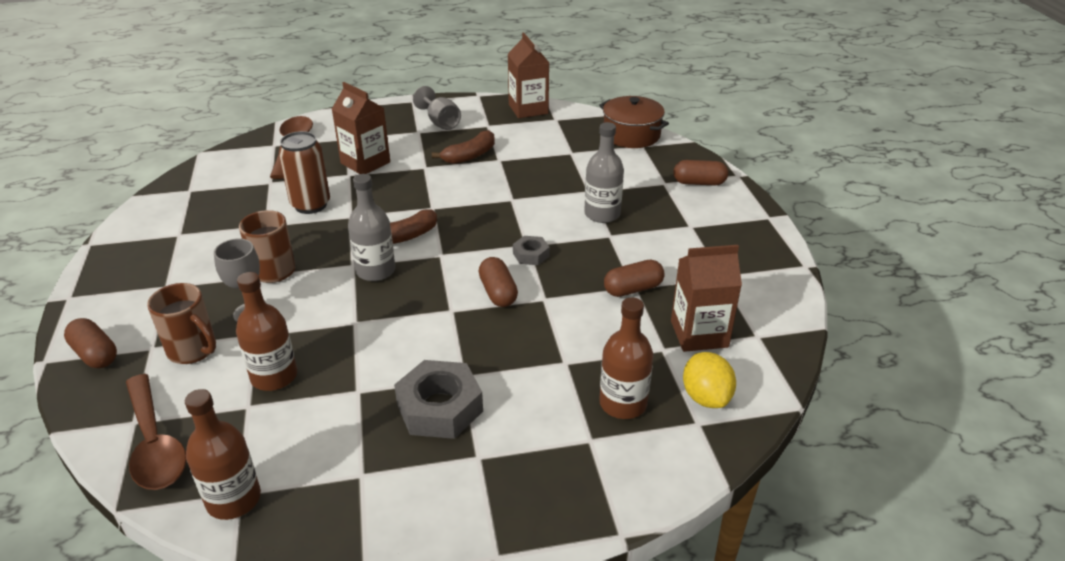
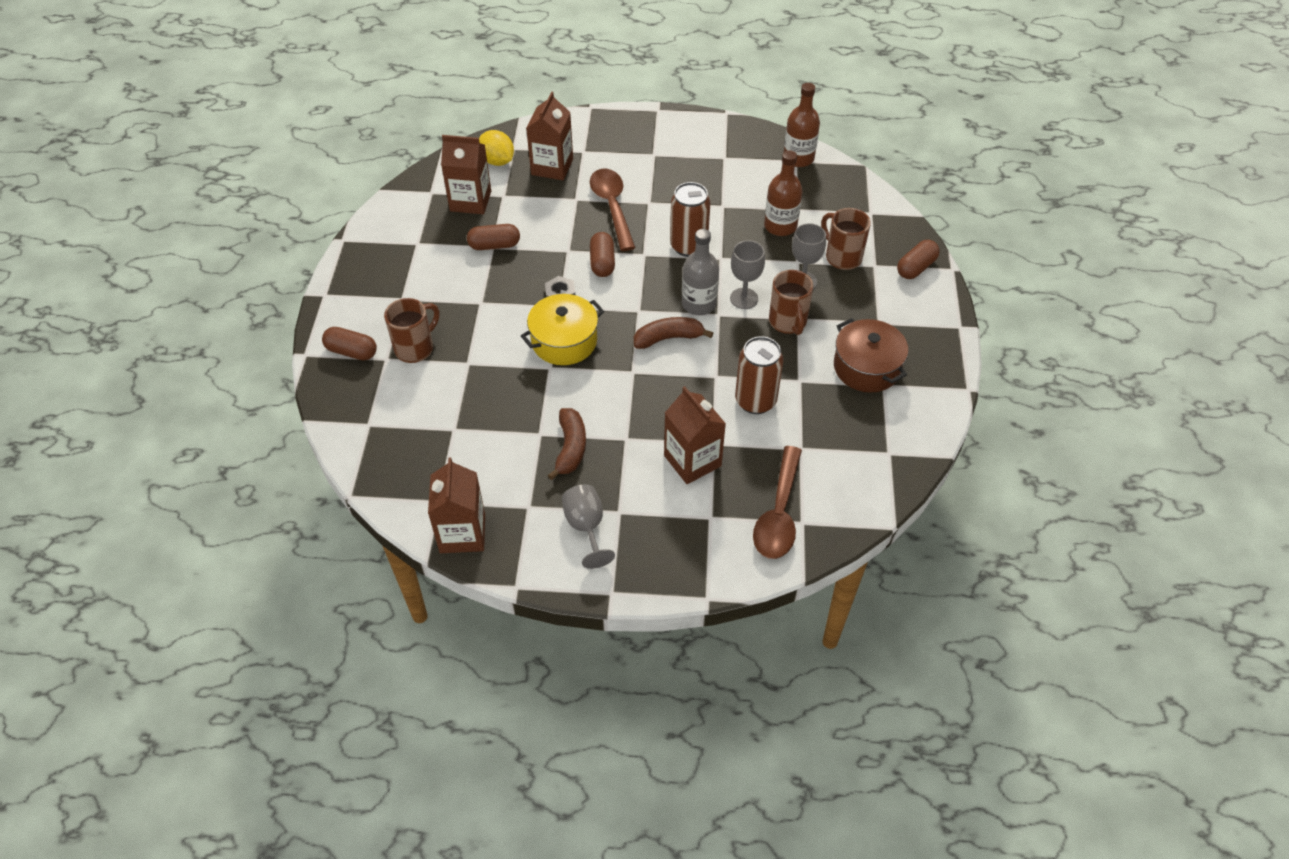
camera: 165 degrees left, 15 degrees up
(95, 354) = (916, 267): brown capsule -> brown capsule turned 75 degrees clockwise
(155, 444) = (853, 196): brown spoon -> brown spoon (612, 207)
(324, 284) = (744, 298): none -> grey goblet
(397, 329) = (688, 246): none -> brown can
(439, 408) = (670, 185): grey nut -> none
(469, 156) = (570, 448): brown banana -> brown banana turned 120 degrees clockwise
(508, 219) = (564, 341): none -> yellow pot
(602, 214) = (473, 329): grey bottle -> none
(623, 403) = (552, 167): brown bottle -> brown carton
(631, 135) = (367, 447): brown pot -> brown pot (866, 367)
(644, 193) = (415, 348): none -> brown mug
(706, 397) = (497, 161): yellow lemon -> yellow lemon turned 45 degrees counterclockwise

